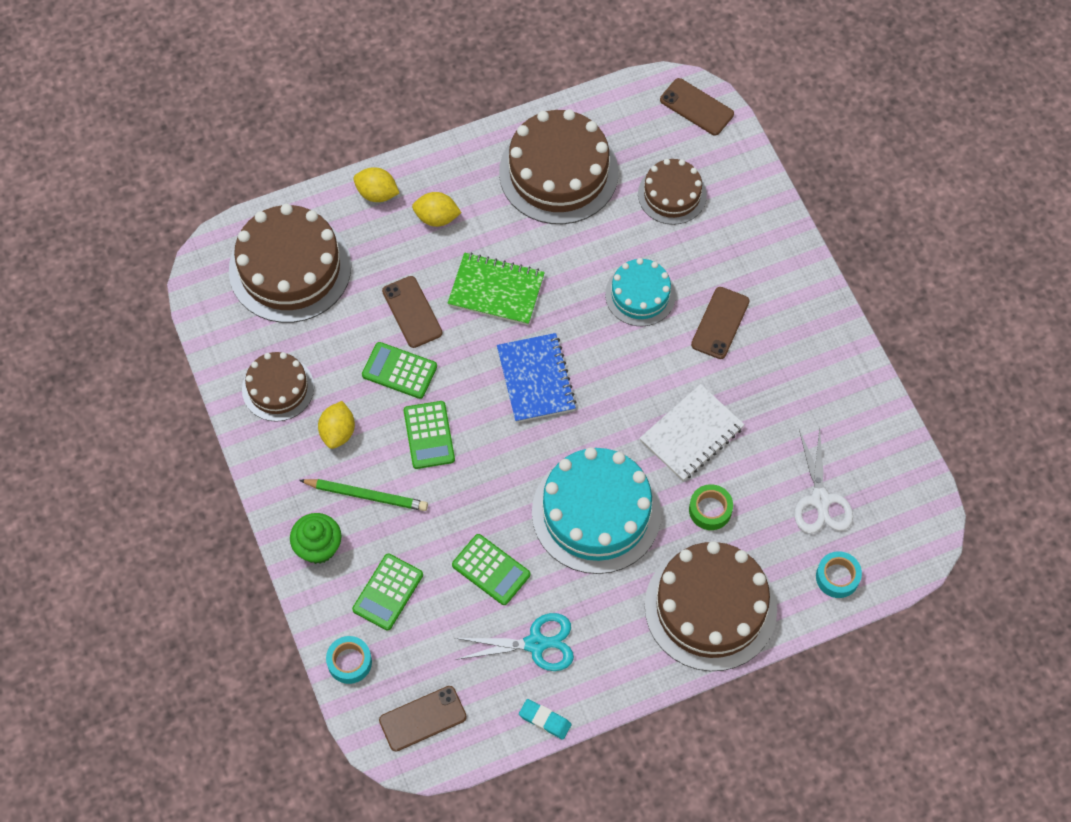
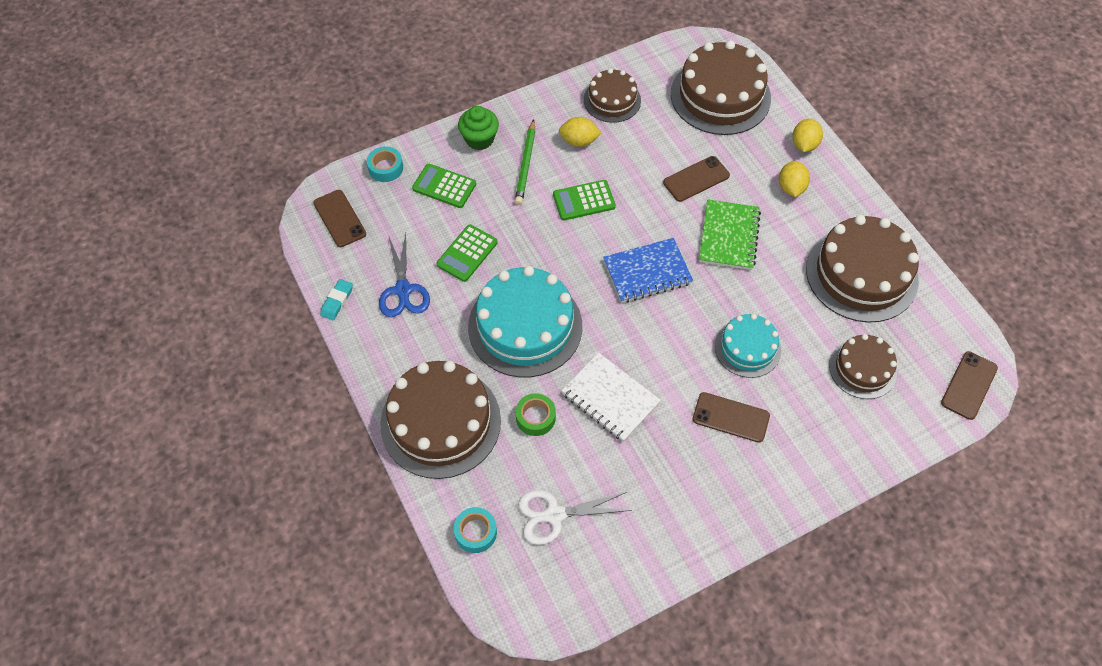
camera: 85 degrees right, 5 degrees down
(399, 371) = (640, 175): green calculator -> none
(535, 644) = (403, 290): turquoise scissors -> blue scissors

